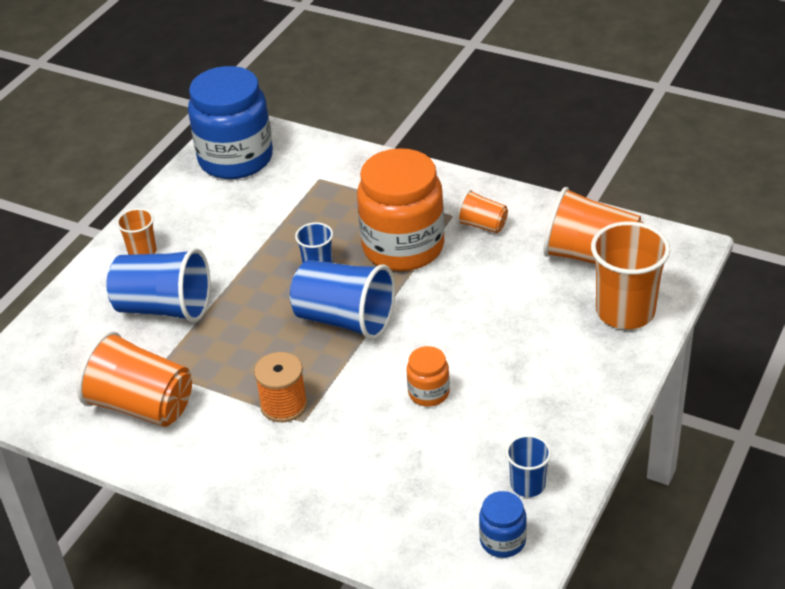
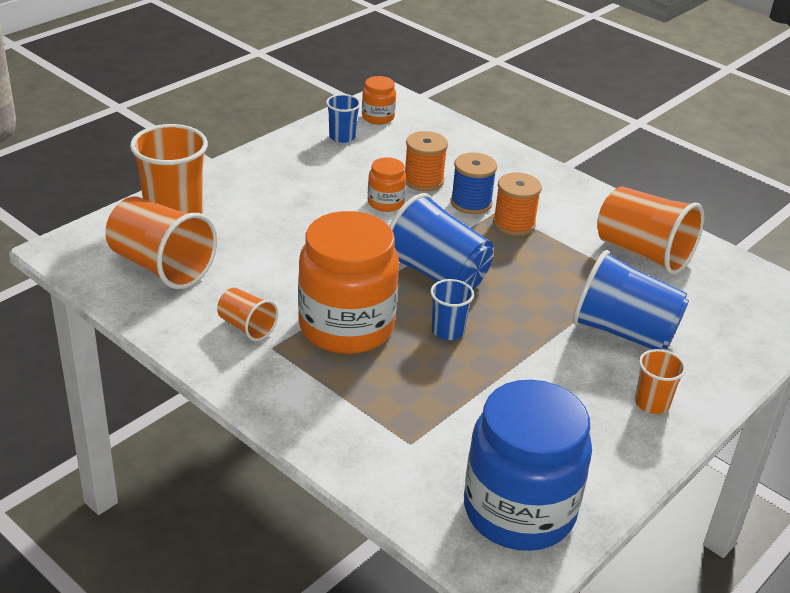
camera: 170 degrees left, 5 degrees down
(337, 421) = (471, 203): none -> blue spool
(400, 440) = (423, 180): none -> orange spool
(502, 540) = (378, 117): blue jar -> orange jar

